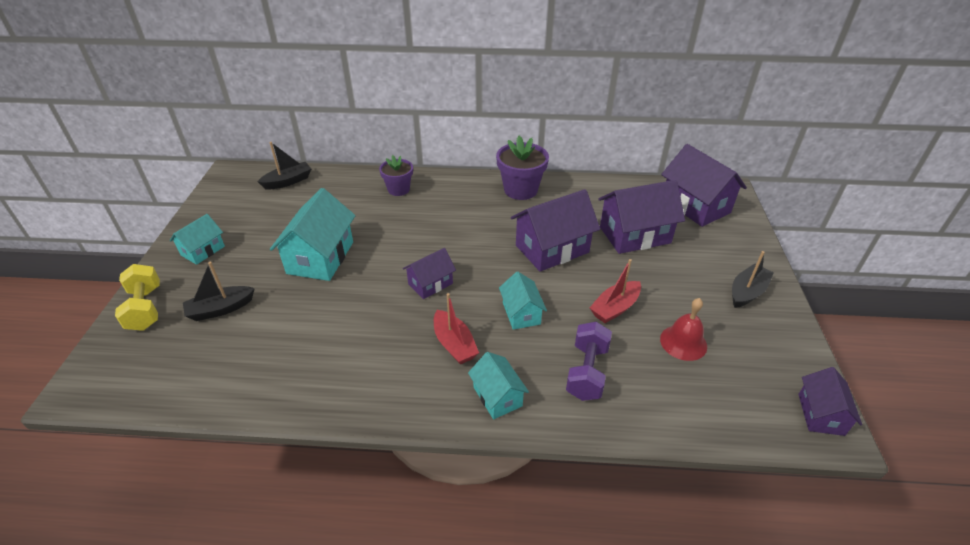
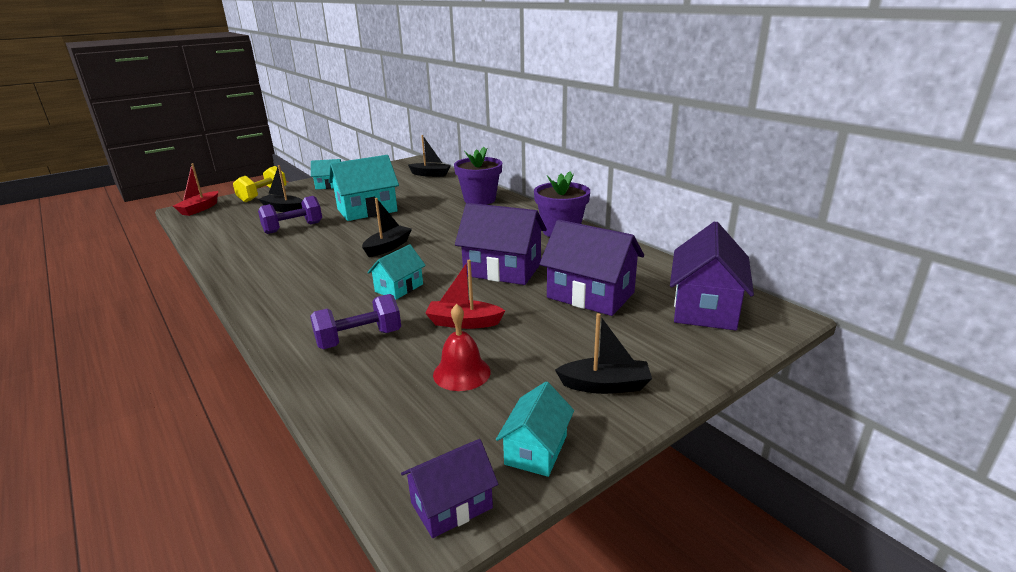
camera: 50 degrees right, 15 degrees down
(291, 322) = (293, 228): none -> purple dumbbell
(398, 189) = (479, 199): purple flower pot -> purple flower pot, size x1.53
(430, 284) = (388, 247): purple house -> black boat
(454, 344) = (330, 278): red boat -> red boat (200, 209)
(497, 396) = (289, 314): turquoise house -> turquoise house (536, 450)

